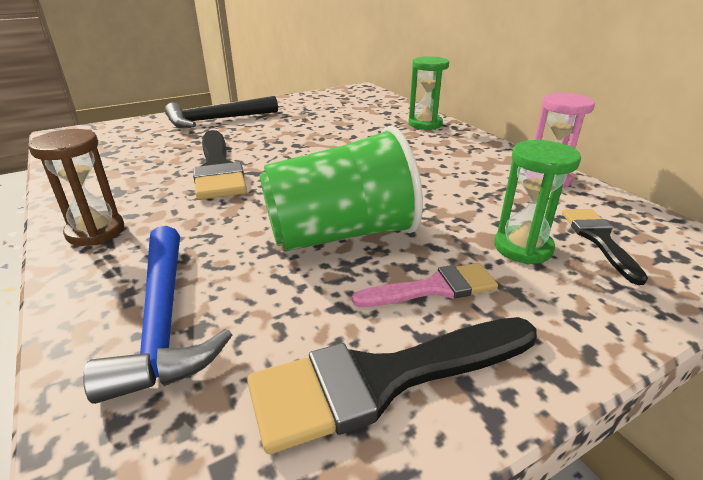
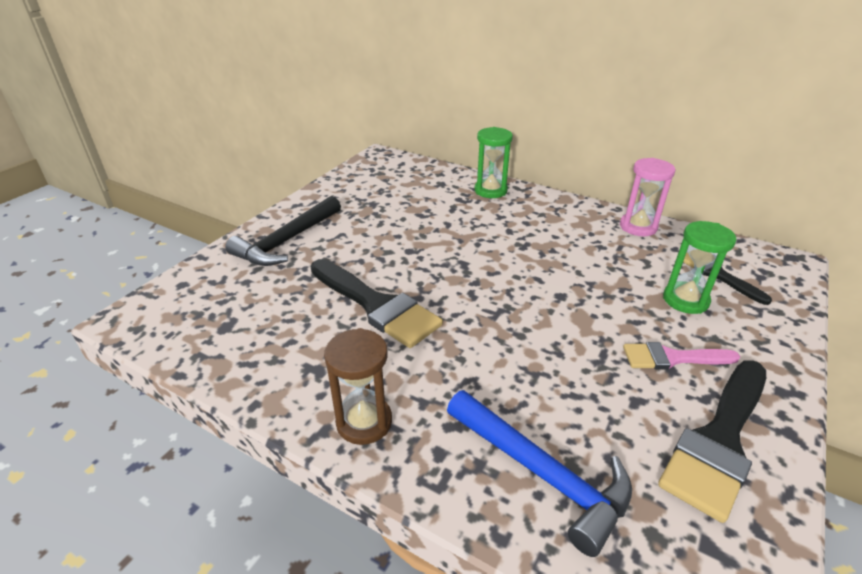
camera: 30 degrees left, 5 degrees up
(341, 235) = (564, 337): green cup -> none
(434, 288) = (672, 358): pink brush -> pink brush turned 135 degrees counterclockwise

